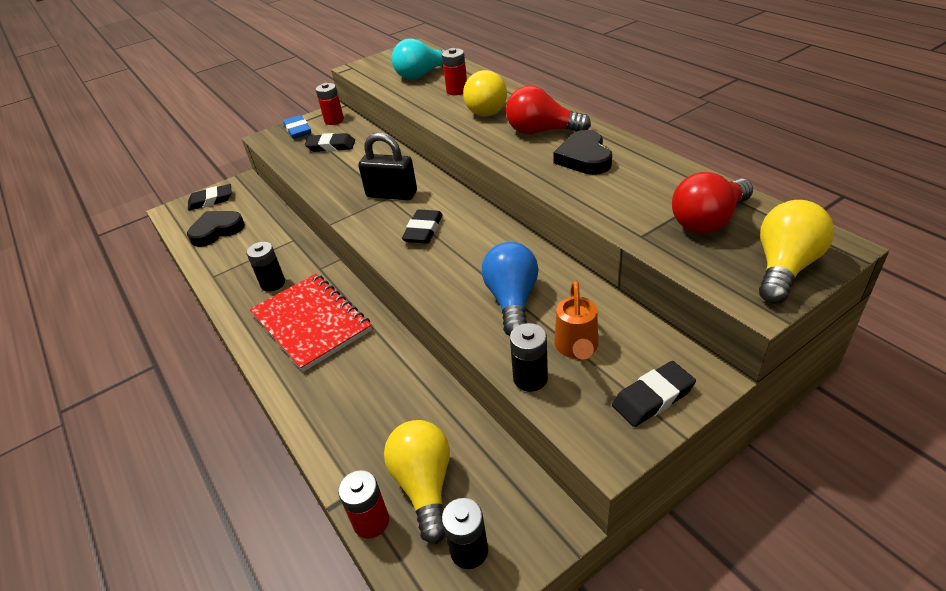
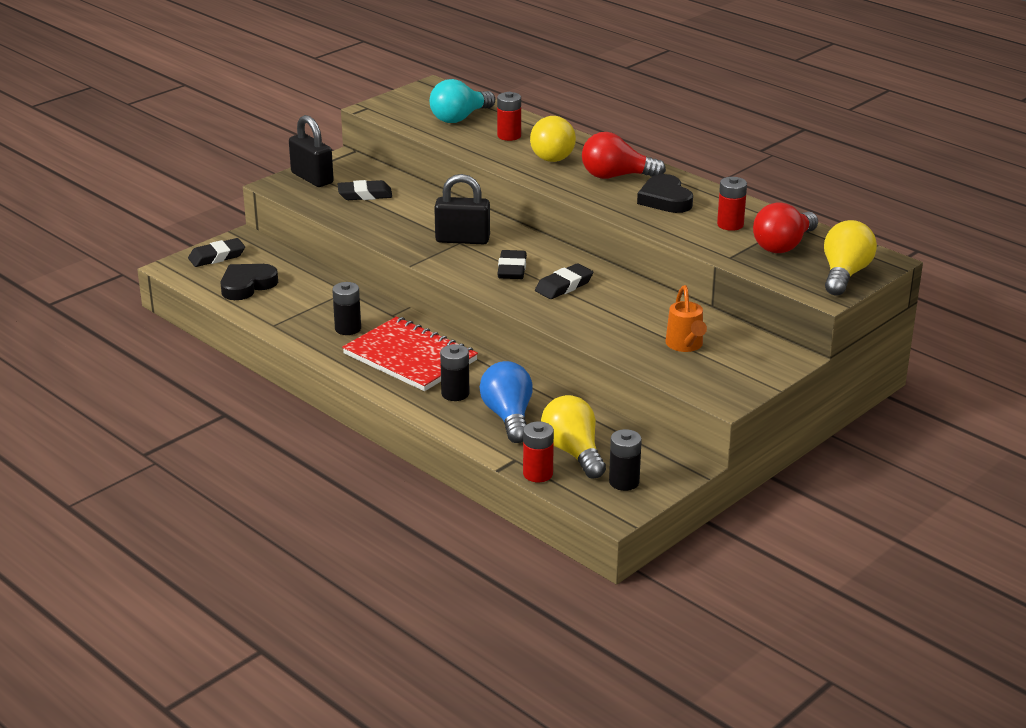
camera: 15 degrees left, 10 degrees down
(298, 130) = (312, 178): blue eraser -> black padlock
(334, 120) = (351, 167): red battery -> red battery (730, 225)
(512, 300) = (620, 318): blue light bulb -> blue light bulb (508, 417)
(530, 378) = (652, 365): black battery -> black battery (455, 394)
(653, 397) = (752, 371): black eraser -> black eraser (564, 286)

